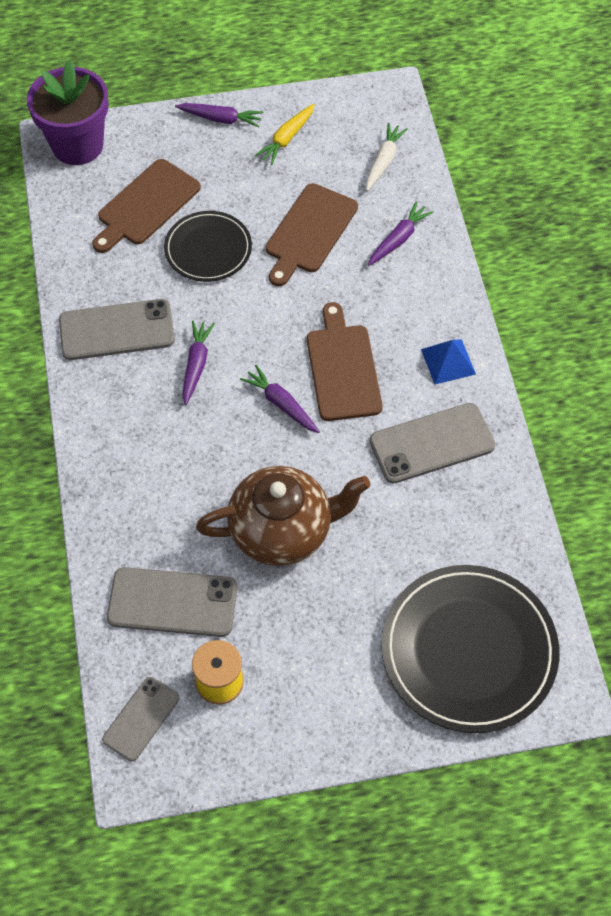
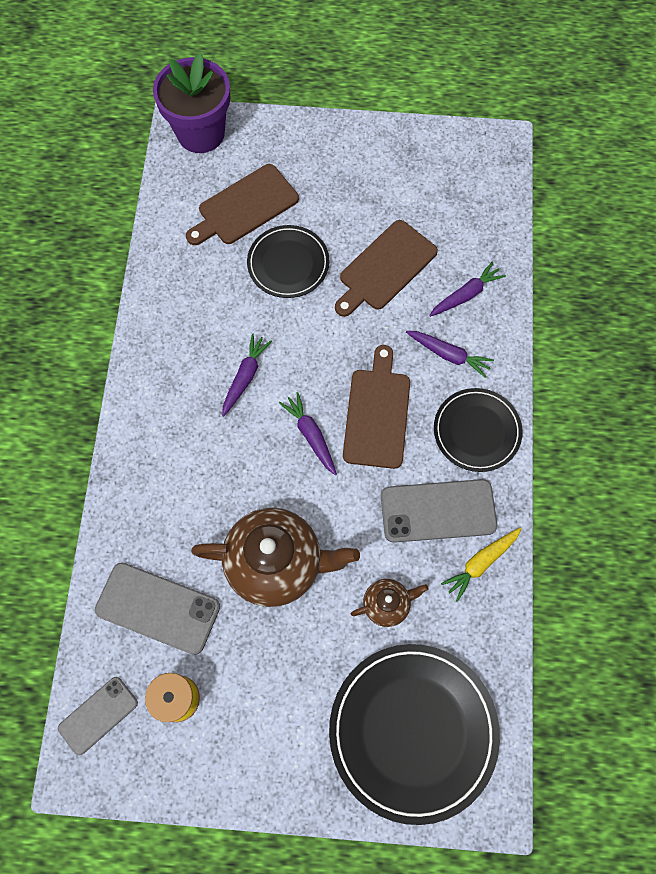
camera: 15 degrees right, 10 degrees up
(117, 330) = (184, 325): grey phone -> none
(221, 119) = (336, 135): purple carrot -> purple carrot (448, 355)
(287, 138) = (391, 169): yellow carrot -> yellow carrot (481, 563)
(383, 161) = (474, 212): white carrot -> none
(407, 541) = (387, 604): none -> brown teapot
(448, 361) = (477, 431): blue pyramid -> black plate

